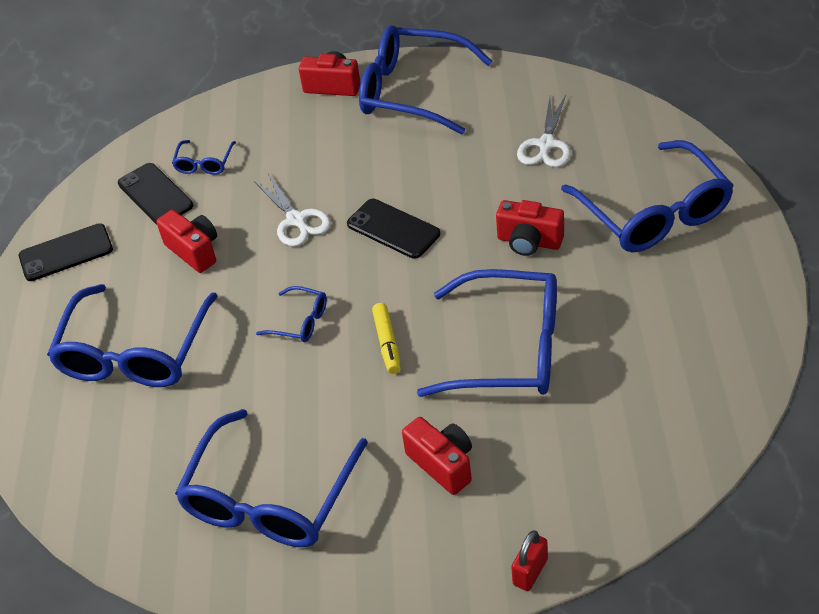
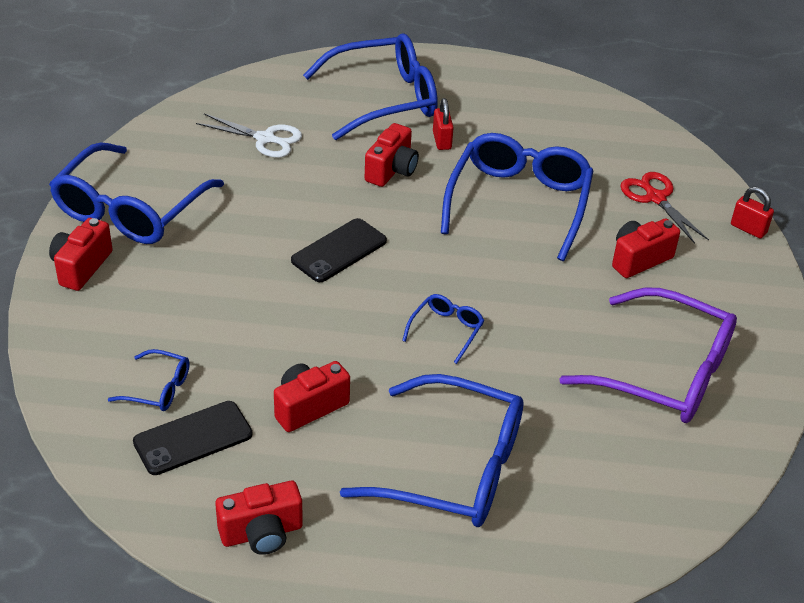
camera: 90 degrees left, 5 degrees down
(66, 253) = (261, 533): black phone -> red camera
(268, 500) = (667, 373): blue glasses -> purple glasses
(296, 220) = (294, 319): white scissors -> none
(387, 343) = (492, 274): yellow marker -> none
(560, 473) = (655, 198): none -> red scissors
(596, 271) = (442, 140): none -> red padlock

